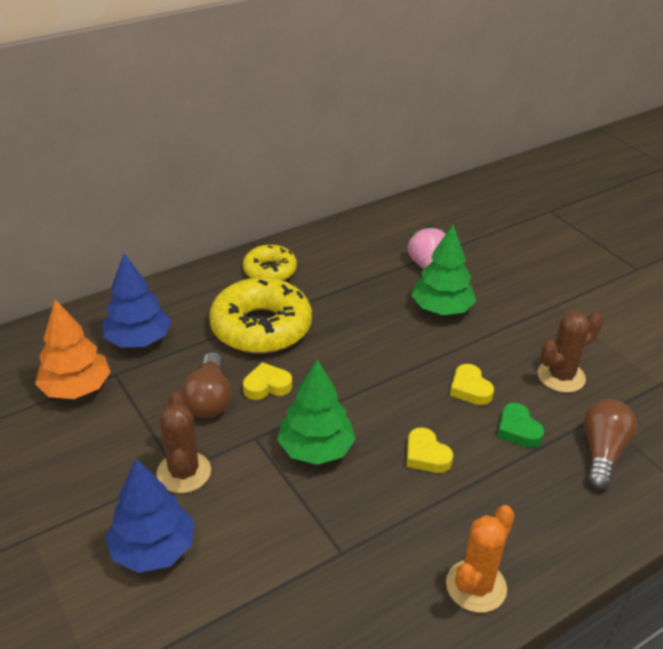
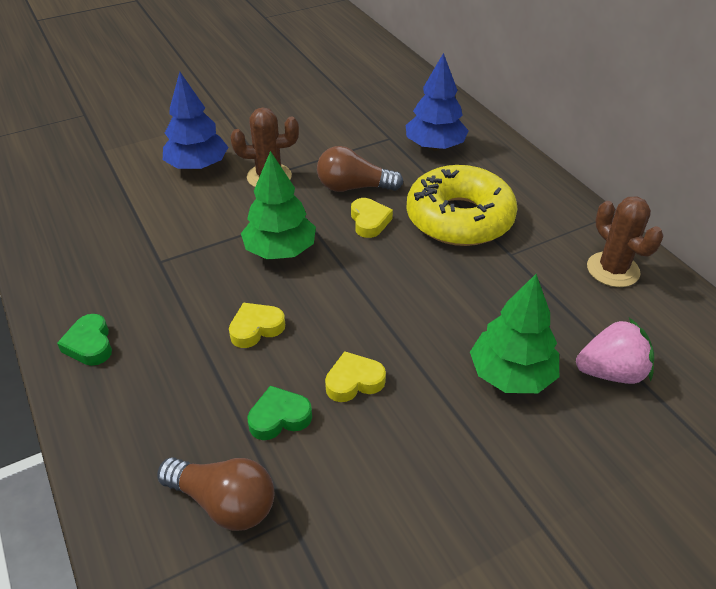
camera: 95 degrees right, 5 degrees up
(76, 388) = (372, 121): orange tree -> none
(270, 271) = (563, 225): yellow donut -> none
(476, 586) = (90, 344): orange cactus -> green heart
(561, 376) = (372, 490): brown cactus -> brown cactus (613, 270)

